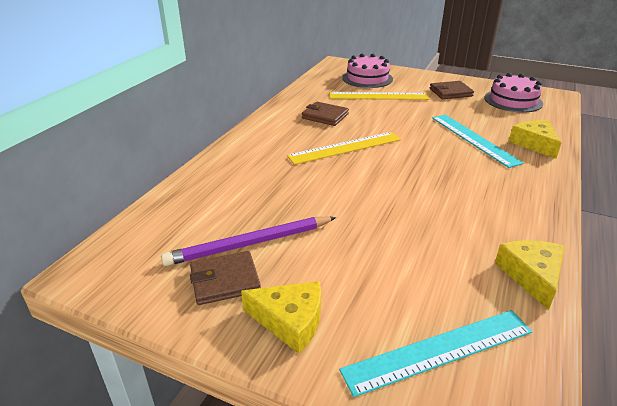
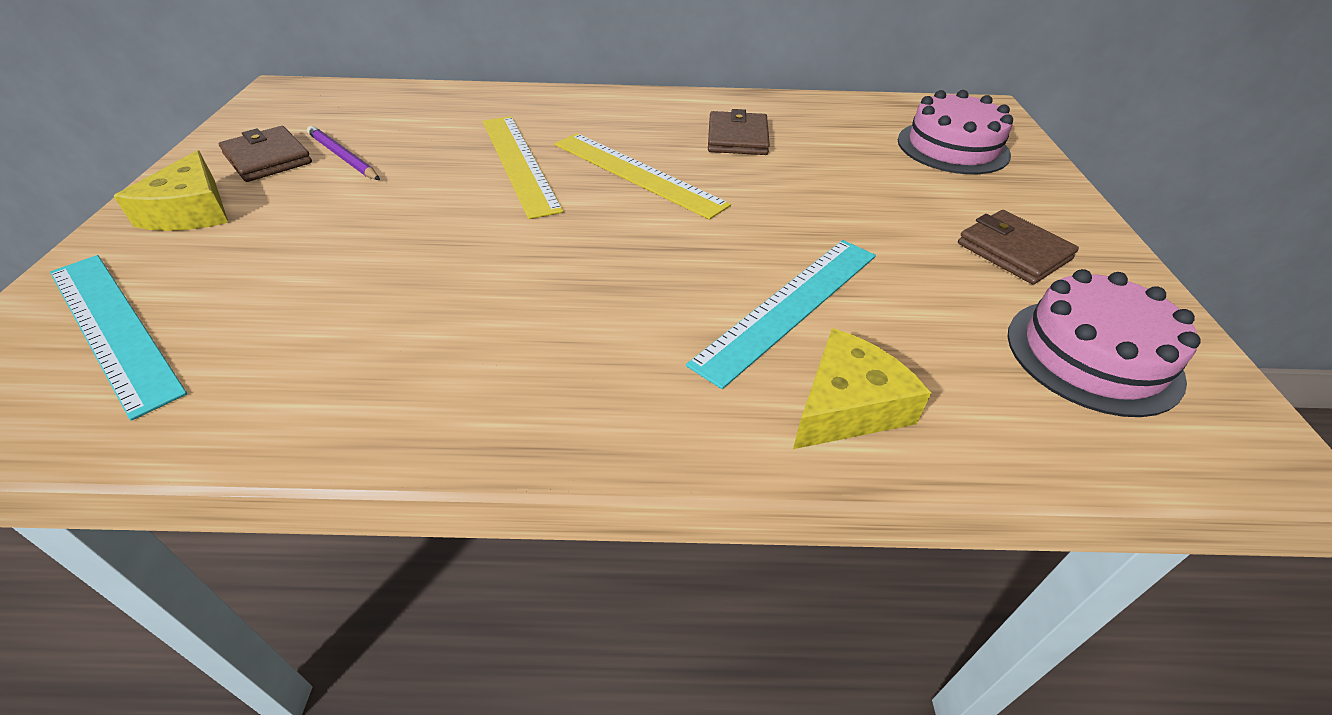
camera: 65 degrees right, 10 degrees up
(250, 243) = (343, 157): purple pencil -> purple pencil, size x0.62
(378, 96) = (880, 171): yellow ruler -> yellow ruler (519, 163)
(531, 276) = (284, 416): yellow cheese -> none

